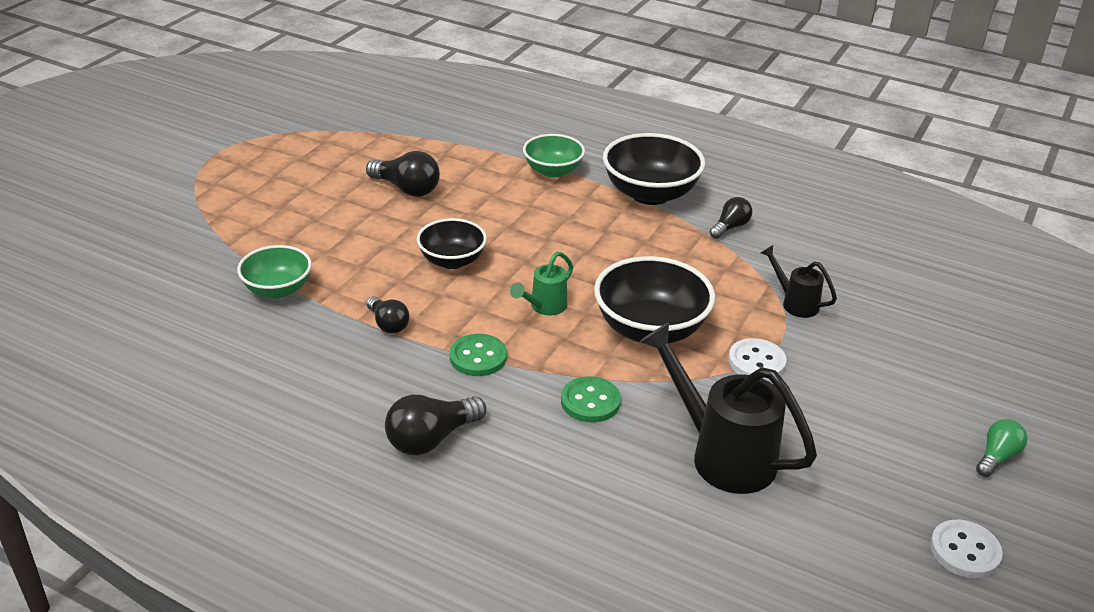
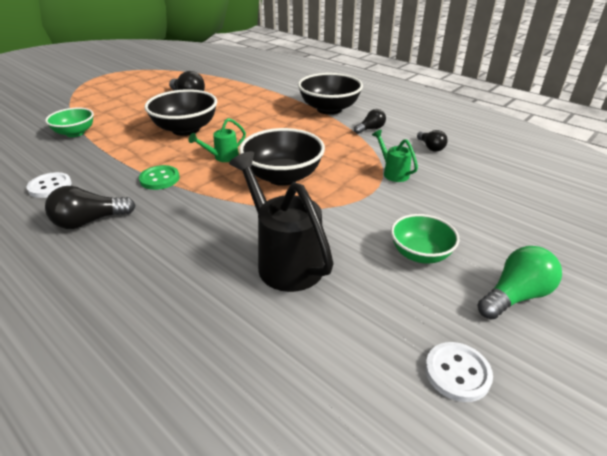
camera: 15 degrees right, 0 degrees up
(388, 324) = (120, 156): black light bulb -> black light bulb (430, 147)
(452, 261) = (185, 129): black bowl -> black bowl, size x1.59
(553, 171) = (277, 94): green bowl -> green bowl (420, 254)
(590, 401) = (212, 213): green button -> none
(756, 362) = (346, 204): white button -> white button (50, 186)
(794, 303) = (393, 172): black watering can -> green watering can
(997, 457) = (515, 296): green light bulb -> green light bulb, size x1.57

